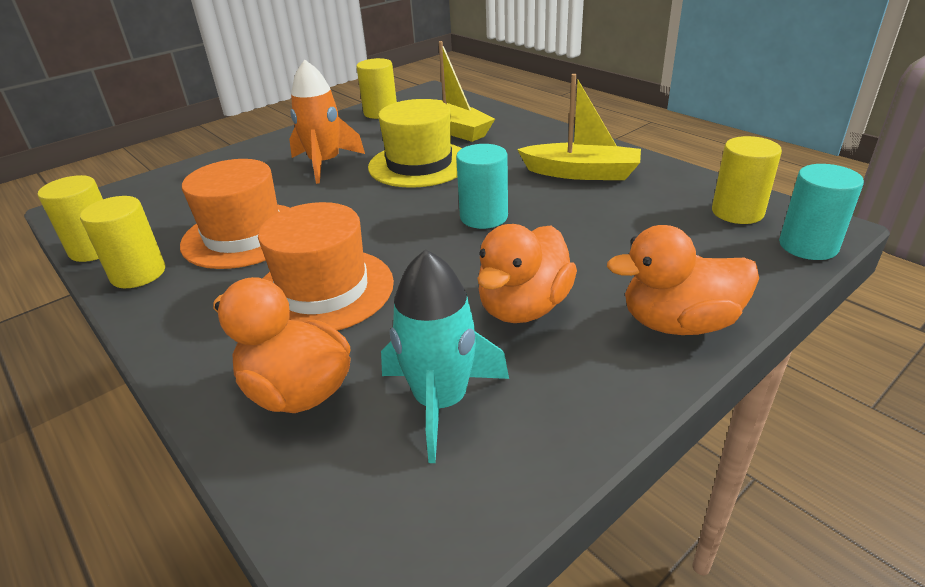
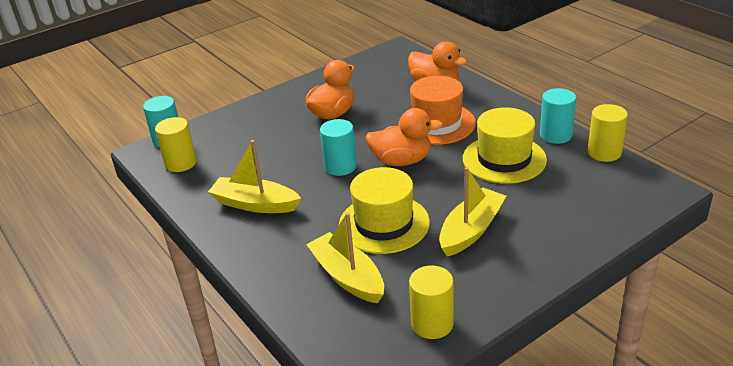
camera: 175 degrees left, 0 degrees up
(138, 274) = (555, 135): yellow cylinder -> turquoise cylinder
(244, 235) = (504, 159): orange hat -> yellow hat
(325, 164) = (471, 230): orange rocket -> yellow boat
(441, 402) = (376, 82): turquoise rocket -> none
(678, 323) = (266, 106): orange duck -> orange duck (401, 161)

